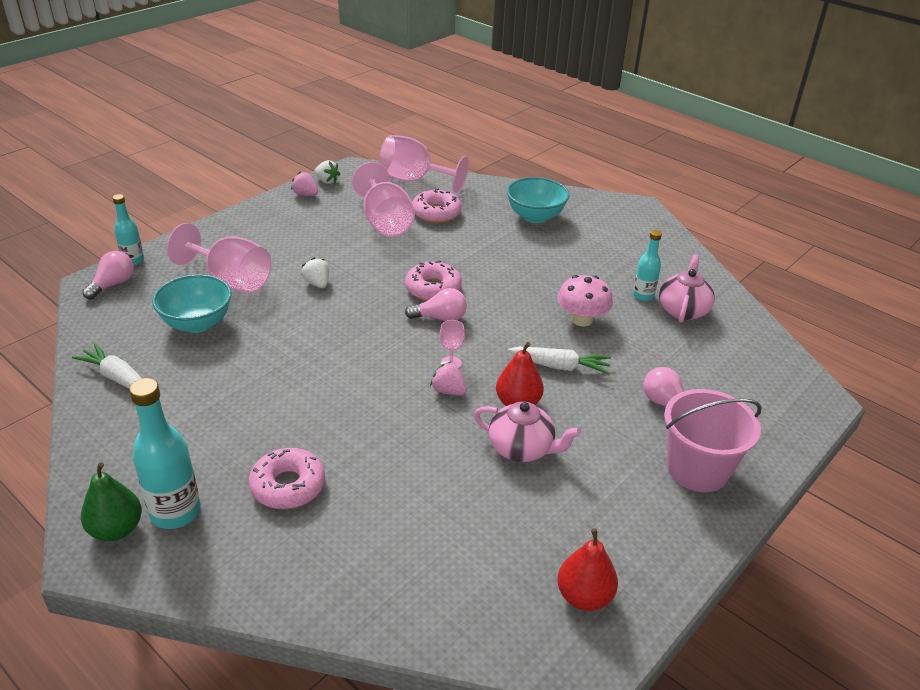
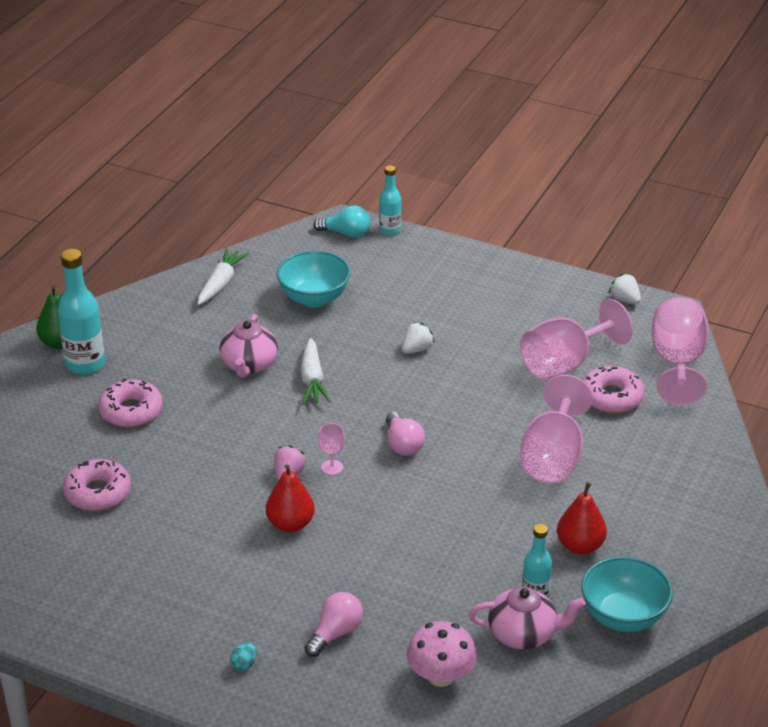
camera: 75 degrees right, 0 degrees up
(113, 284) = (346, 233): pink light bulb -> turquoise light bulb
(230, 281) = (390, 296): pink goblet -> pink goblet (553, 458)
(305, 194) = (583, 293): pink strawberry -> none
(327, 181) = (624, 300): white strawberry -> white strawberry turned 120 degrees clockwise
(433, 289) = (453, 428): pink donut -> pink donut (98, 493)
(522, 449) = (227, 537): pink teapot -> pink teapot (249, 365)
(535, 216) = (661, 479): turquoise bowl -> turquoise bowl (623, 617)
(560, 366) = (363, 545): white carrot -> white carrot (312, 380)
(581, 319) = (457, 550): pink mushroom -> pink mushroom (441, 676)
(584, 596) = (64, 602): red pear -> red pear (580, 546)
(697, 469) = (244, 664): pink bucket -> turquoise egg

